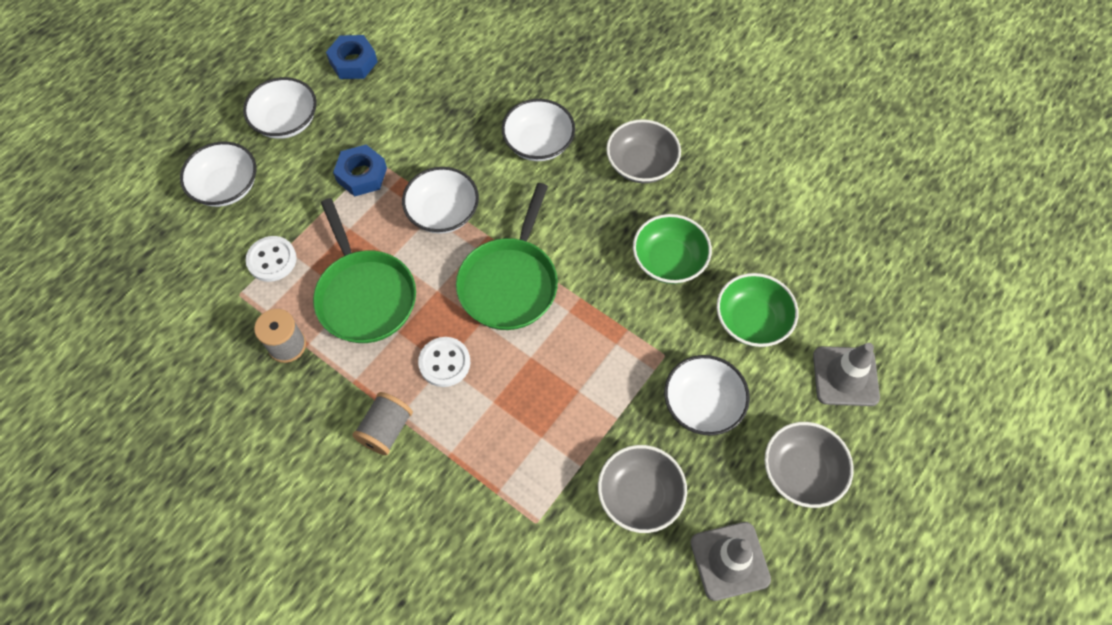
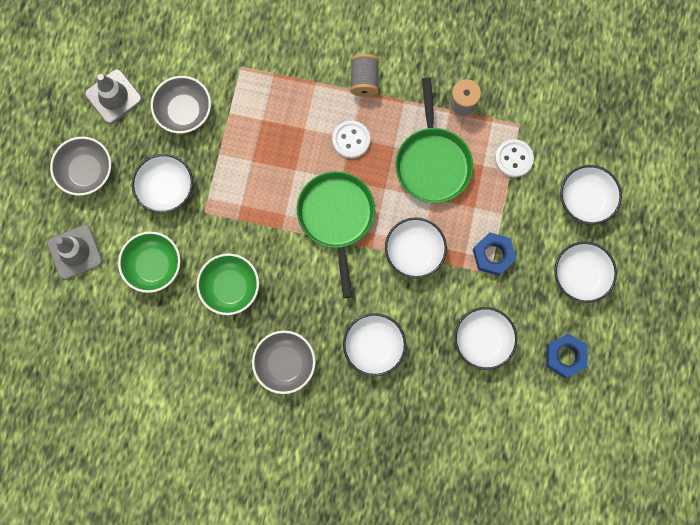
camera: 155 degrees right, 15 degrees up
(364, 295) = (432, 162): green pan -> green pan turned 135 degrees counterclockwise
(424, 105) = (483, 340): none -> white bowl

